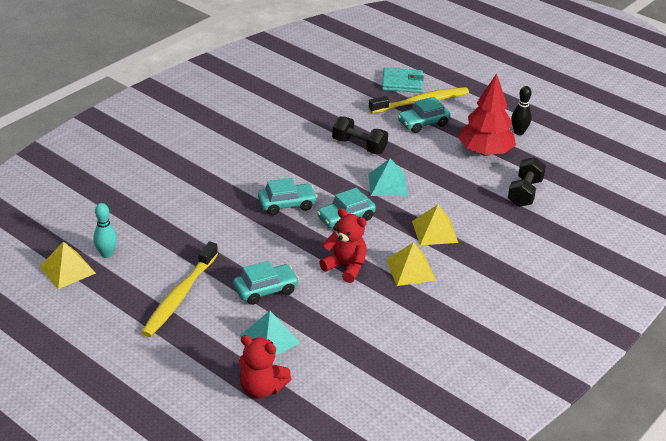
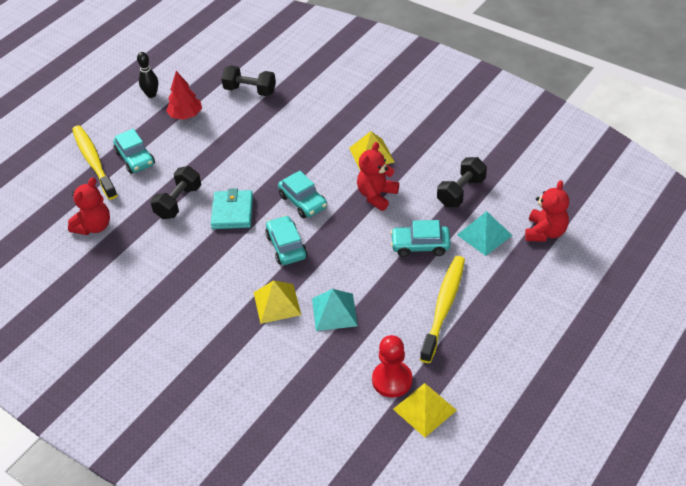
camera: 90 degrees left, 10 degrees up
(106, 254) = (392, 380): turquoise bowling pin -> red pawn
(179, 296) = (444, 307): yellow toothbrush -> yellow toothbrush turned 90 degrees counterclockwise
(265, 290) = (420, 246): turquoise car -> turquoise car turned 60 degrees counterclockwise
(337, 103) = (94, 226): none -> red teddy bear
(339, 330) = (461, 192): none -> black dumbbell
(387, 185) = (245, 177): turquoise pyramid -> turquoise pyramid (334, 312)
(402, 83) = (53, 178): turquoise wallet -> turquoise wallet (232, 212)
(434, 231) = (314, 143): yellow pyramid -> yellow pyramid (277, 303)
(485, 152) = (185, 115): red tree -> red tree, size x0.65

